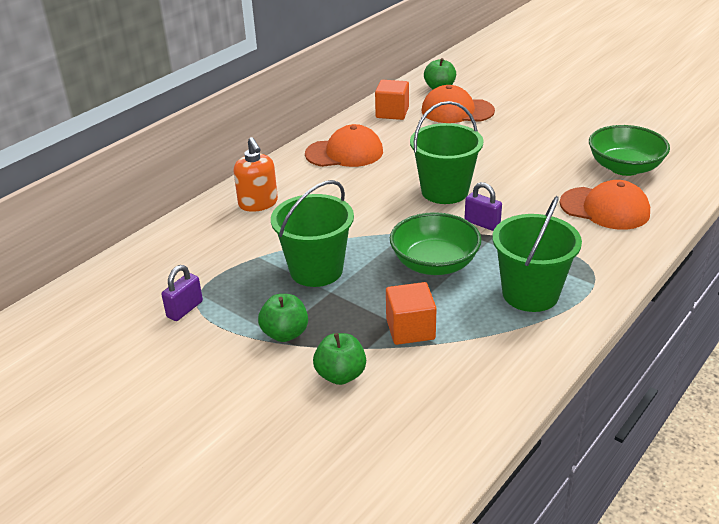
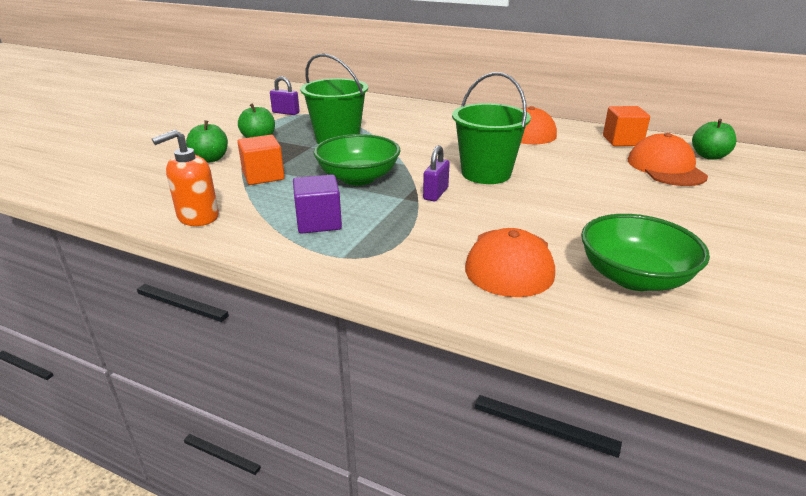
camera: 75 degrees right, 5 degrees down
(258, 203) = (421, 114): orange soap dispenser -> orange soap dispenser (197, 217)
(530, 294) = (318, 222): green bucket -> purple cube

